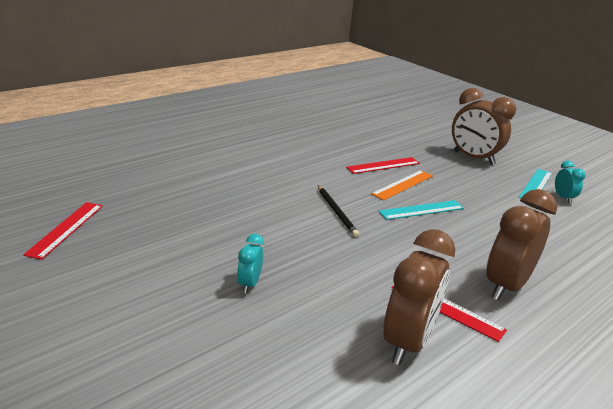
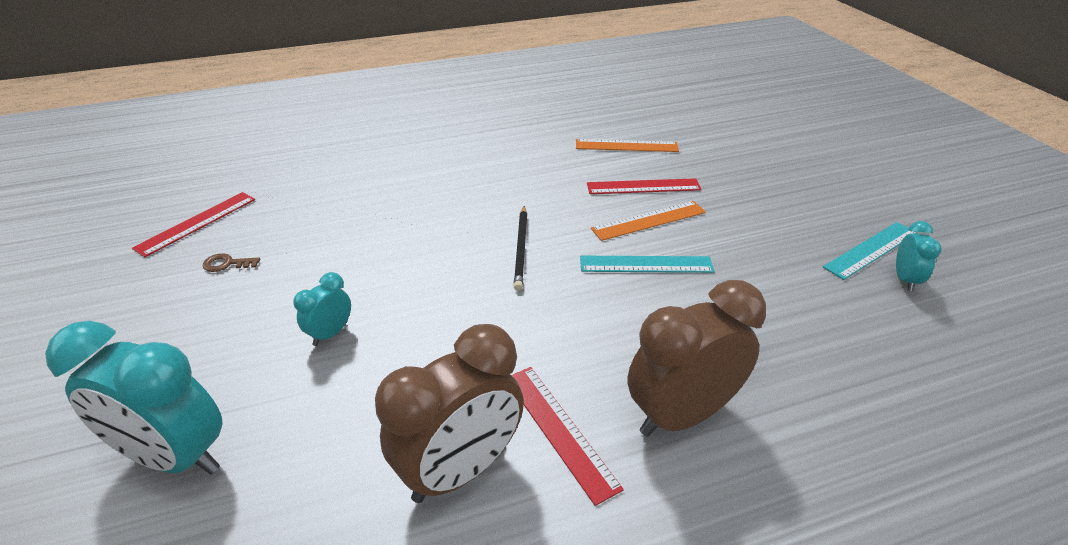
camera: 25 degrees right, 10 degrees up
(121, 253) = (227, 264): none -> brown key
(203, 382) = (175, 456): none -> turquoise clock
(352, 142) = (626, 146): none -> orange ruler
(473, 158) = (796, 191): brown clock -> none

